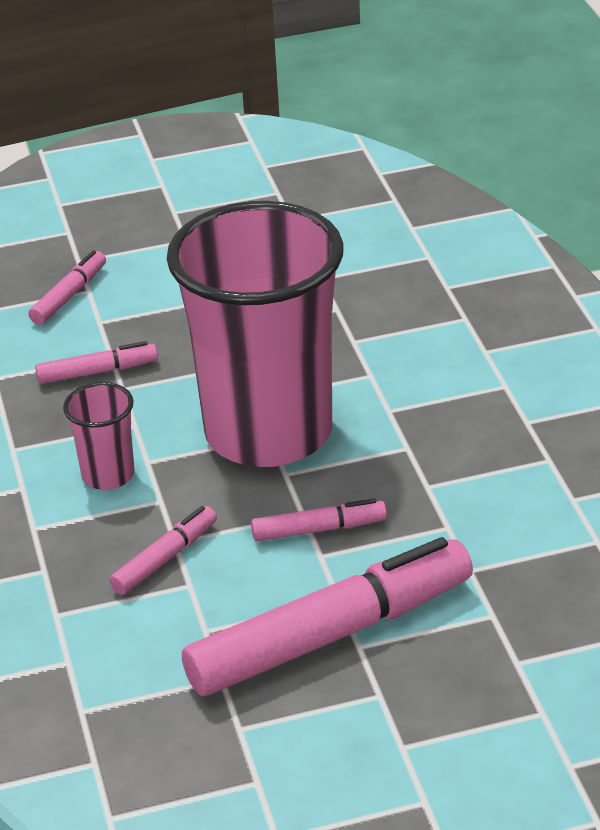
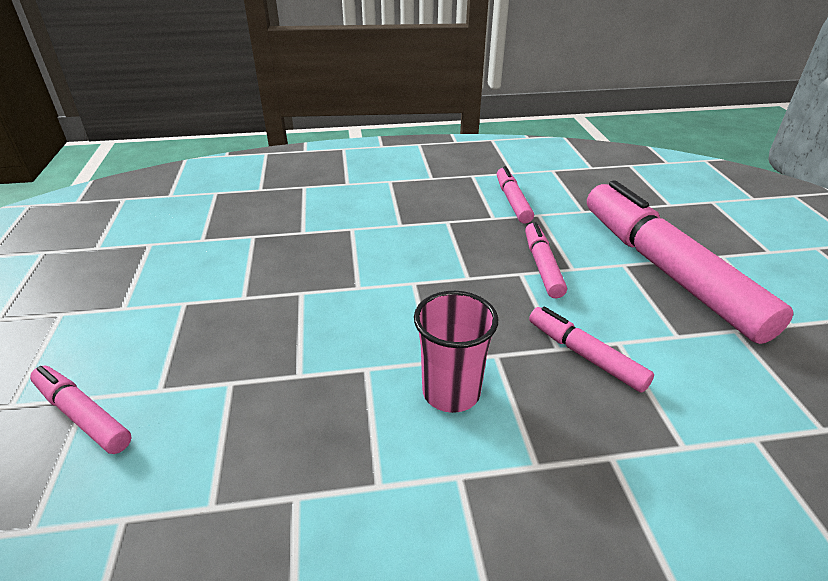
camera: 85 degrees left, 0 degrees up
(97, 372) = (259, 394): pink marker -> pink marker (512, 201)
(268, 433) = (411, 282): pink cup -> none

